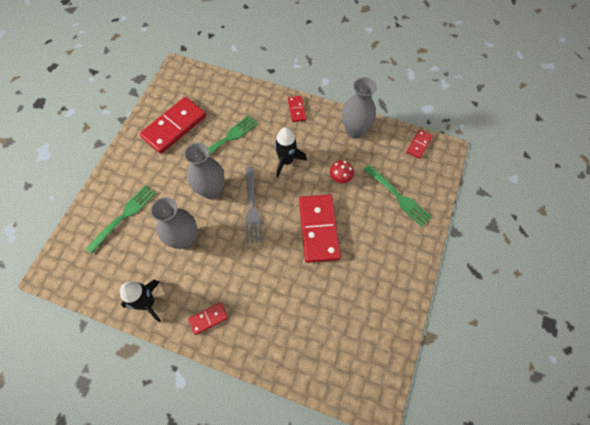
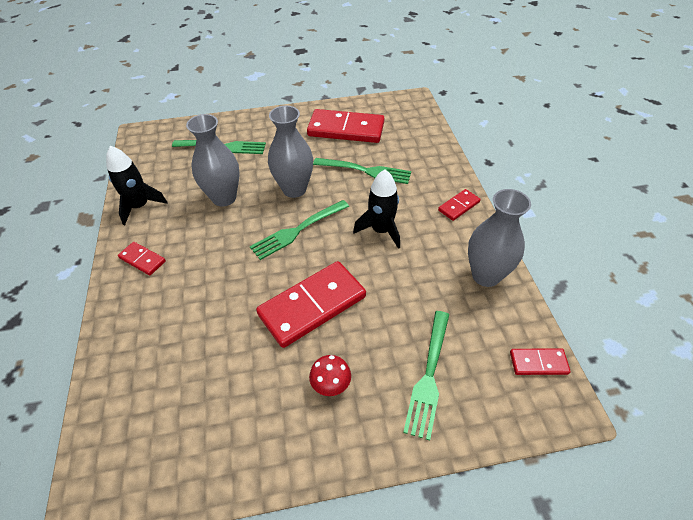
camera: 60 degrees right, 15 degrees down
(252, 207) = (298, 230): grey fork -> green fork
(340, 177) = (403, 293): red mushroom -> red mushroom (331, 384)

